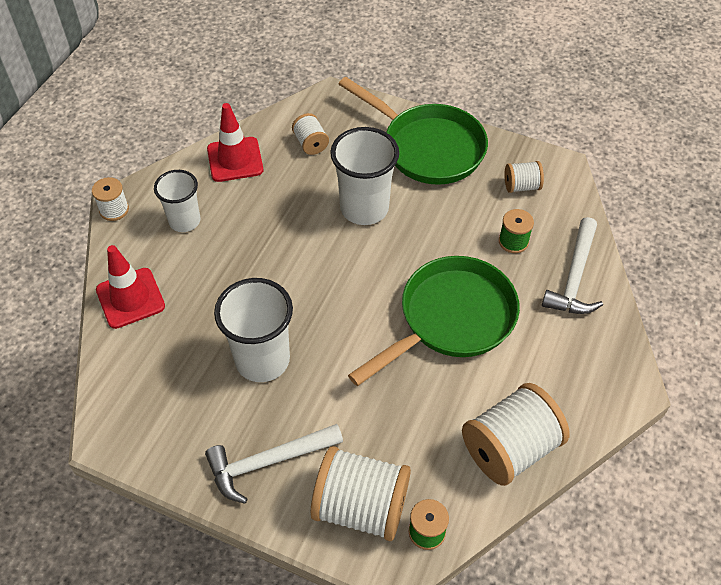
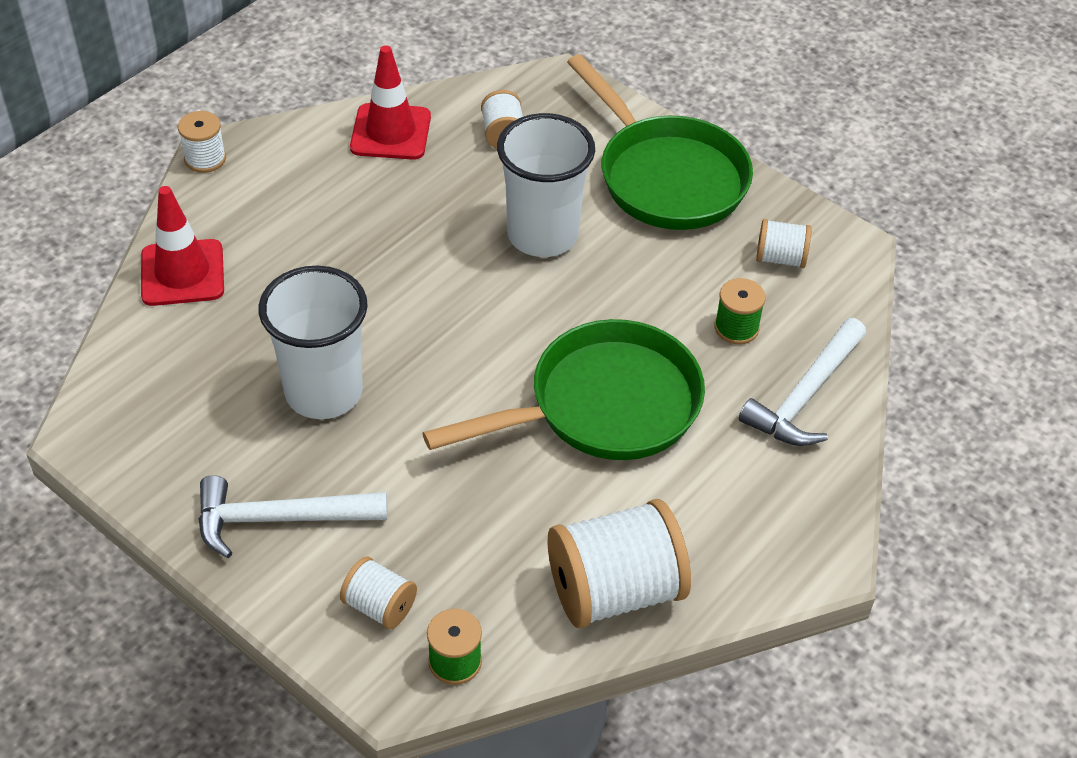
camera: 15 degrees right, 5 degrees down
(184, 221) = (291, 194): white cup -> none
(361, 506) = (380, 606): white spool -> white spool, size x0.50

